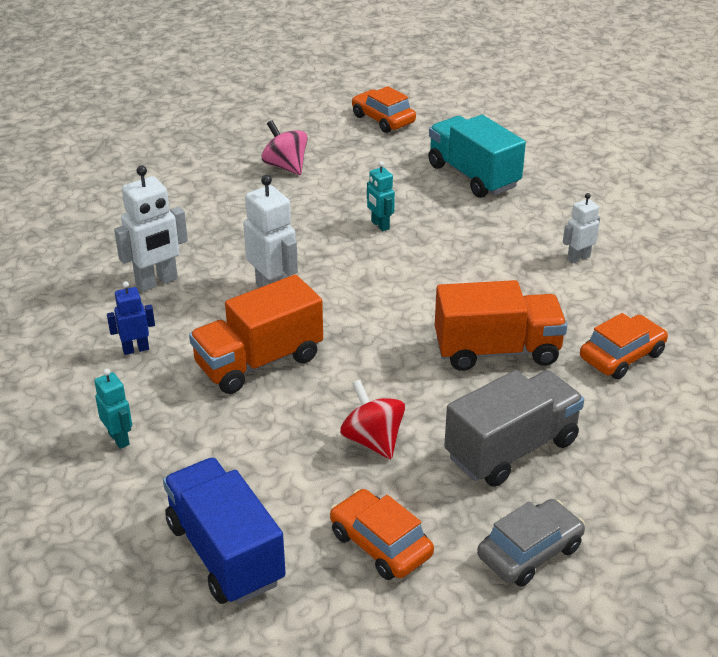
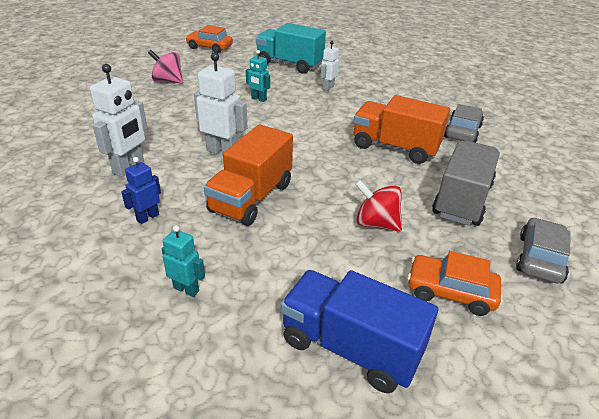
camera: 30 degrees left, 0 degrees up
(497, 350) = (395, 147): orange truck -> orange truck turned 120 degrees counterclockwise
(578, 258) = (387, 90): white robot -> white robot (328, 88)
(622, 356) = (462, 132): orange car -> grey car

